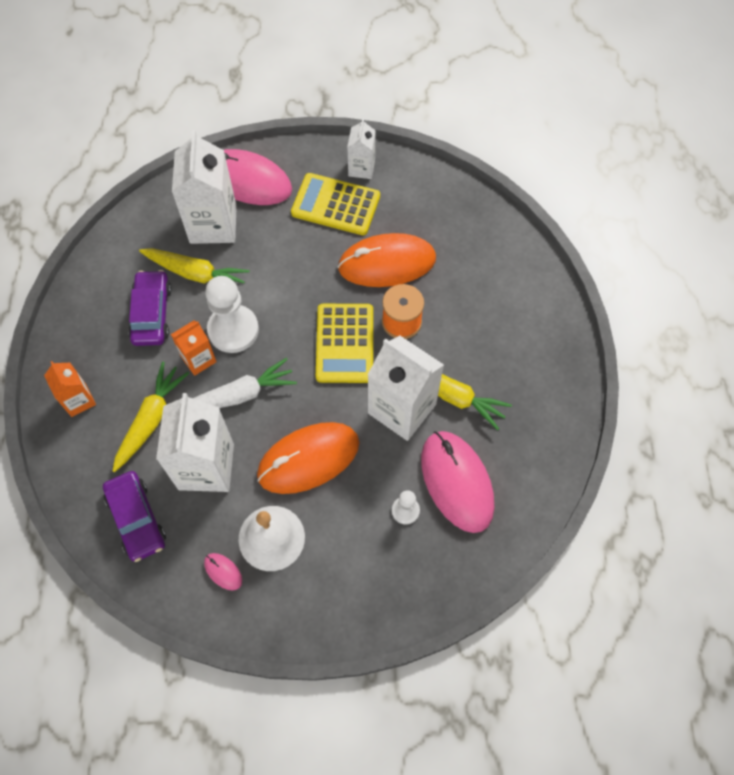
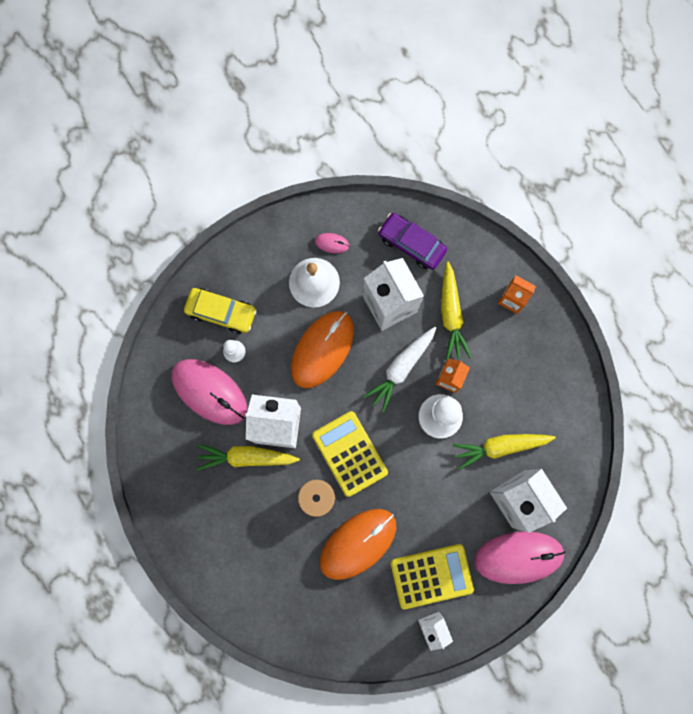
camera: 150 degrees right, 15 degrees up
(152, 313) = (509, 394): purple car -> none
(396, 563) = (221, 312): none -> yellow car

